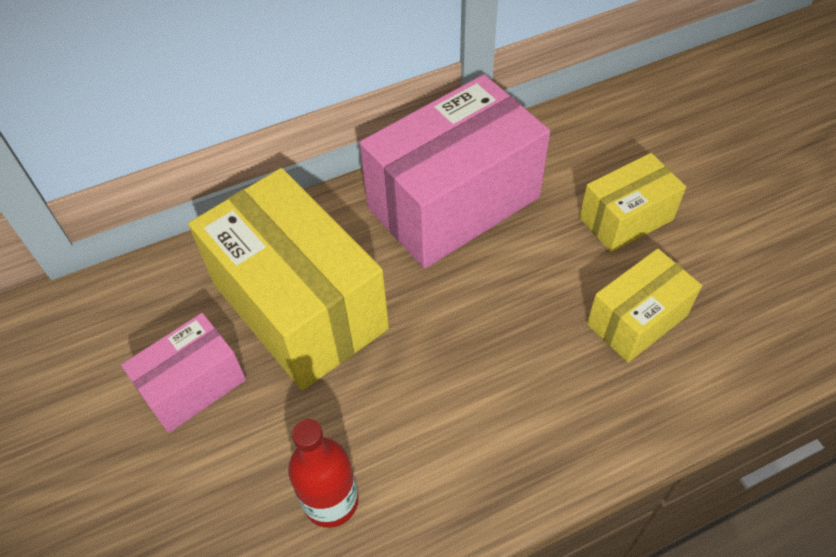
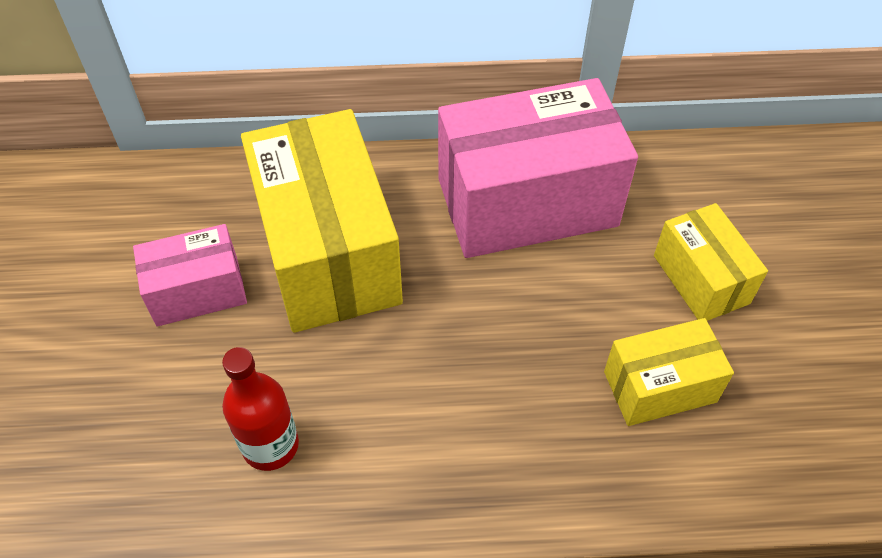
camera: 20 degrees right, 0 degrees up
(626, 218) = (701, 279): yellow box -> yellow box turned 75 degrees clockwise

